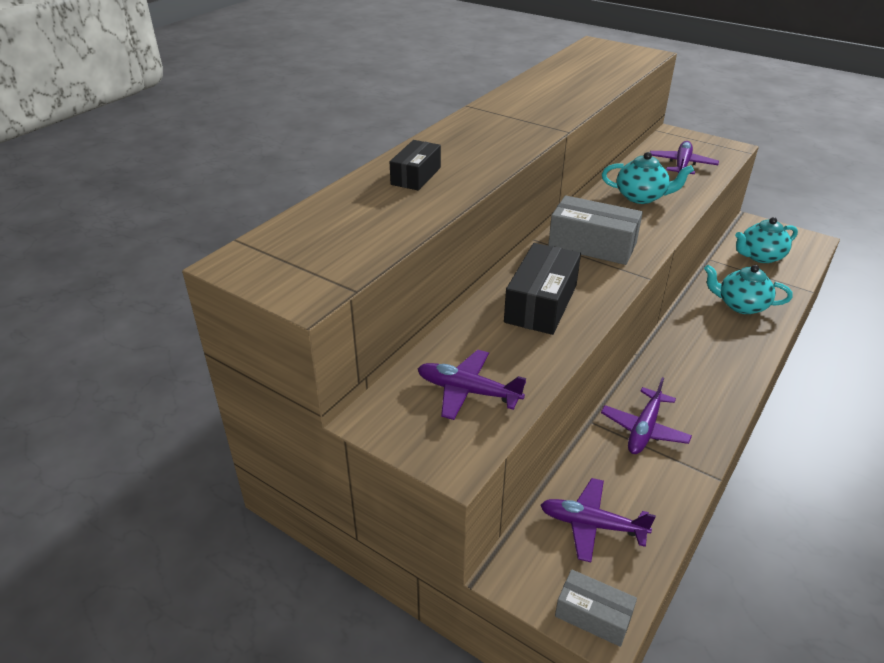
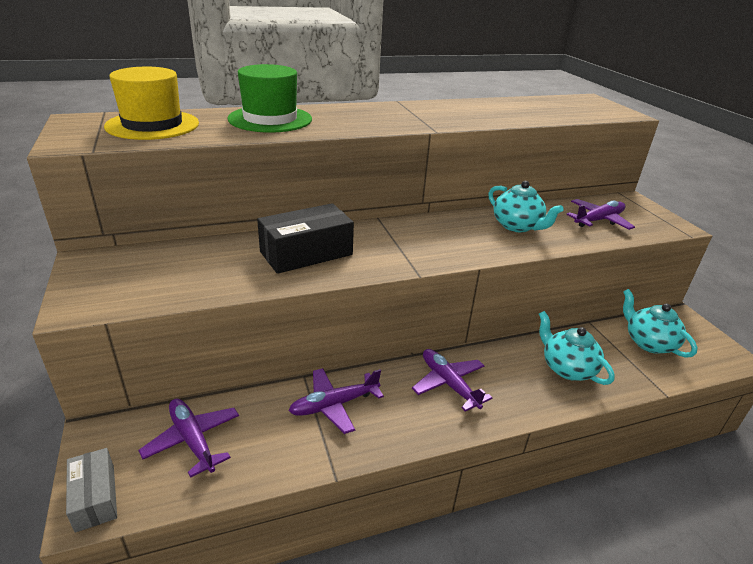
camera: 35 degrees right, 5 degrees down
(330, 233) = (152, 125): none -> yellow hat
(416, 176) = (270, 119): black box -> green hat
(468, 391) = (161, 275): purple plane -> purple plane (449, 384)
(592, 245) = (415, 237): grey box -> none
(760, 256) = (648, 342): turquoise teapot -> turquoise teapot turned 45 degrees clockwise

